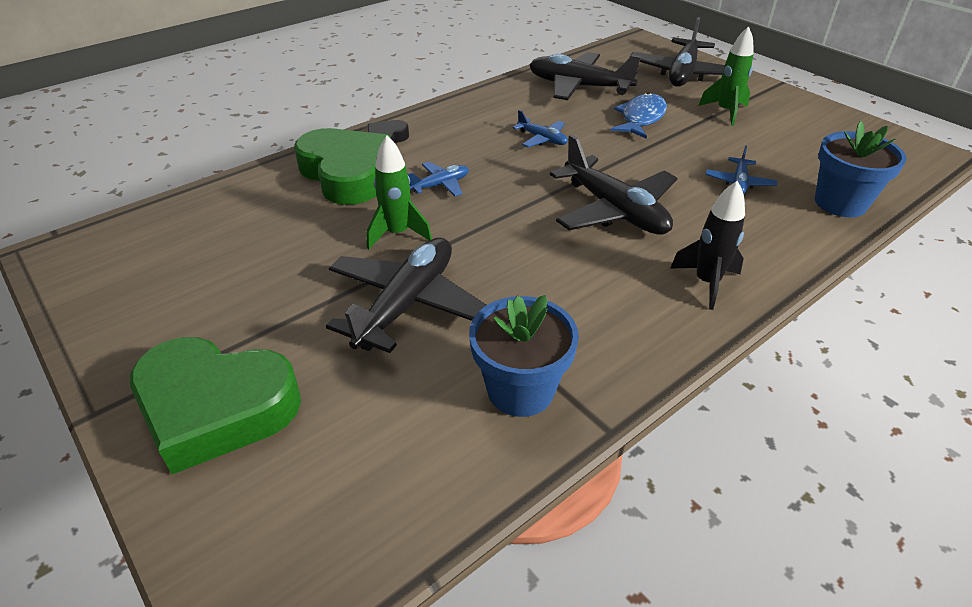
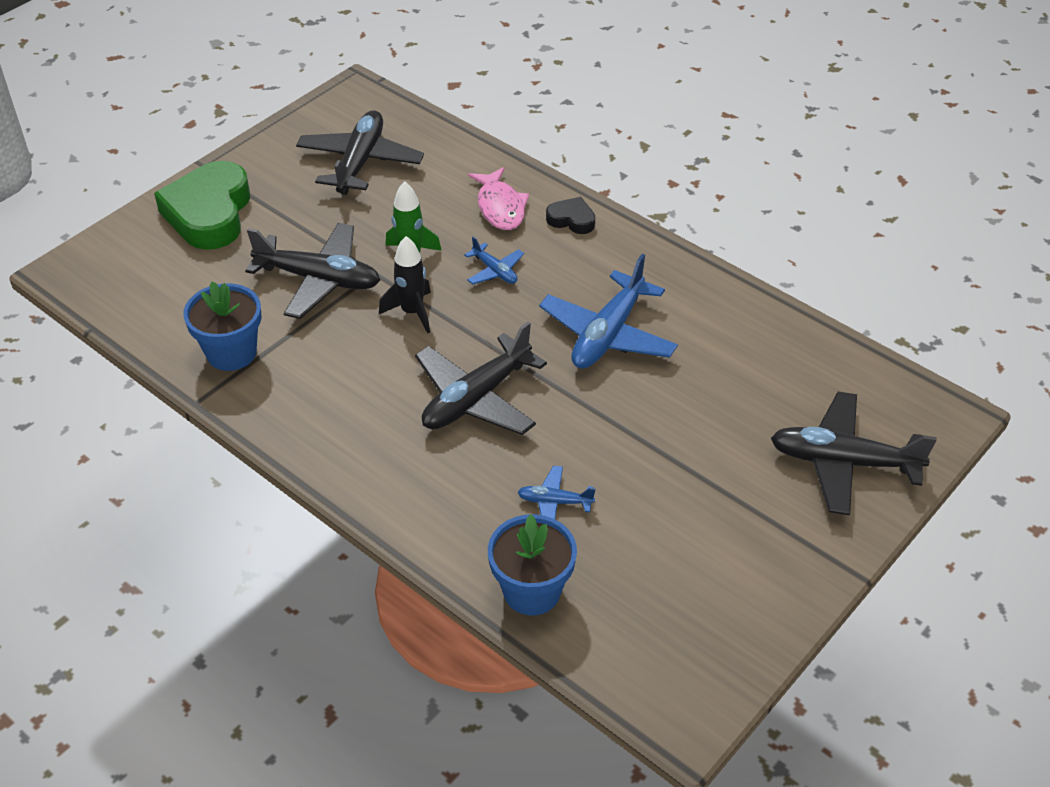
camera: 80 degrees right, 5 degrees up
(347, 173) = (500, 207): green heart -> pink fish
(542, 139) = (608, 334): blue plane -> blue plane, size x2.04
(579, 86) = (757, 357): black plane -> black plane (360, 162)
(641, 118) = (688, 418): blue fish -> none
(706, 283) = (369, 464): black rocket -> black rocket (412, 312)
(725, 112) = (735, 502): green rocket -> none

